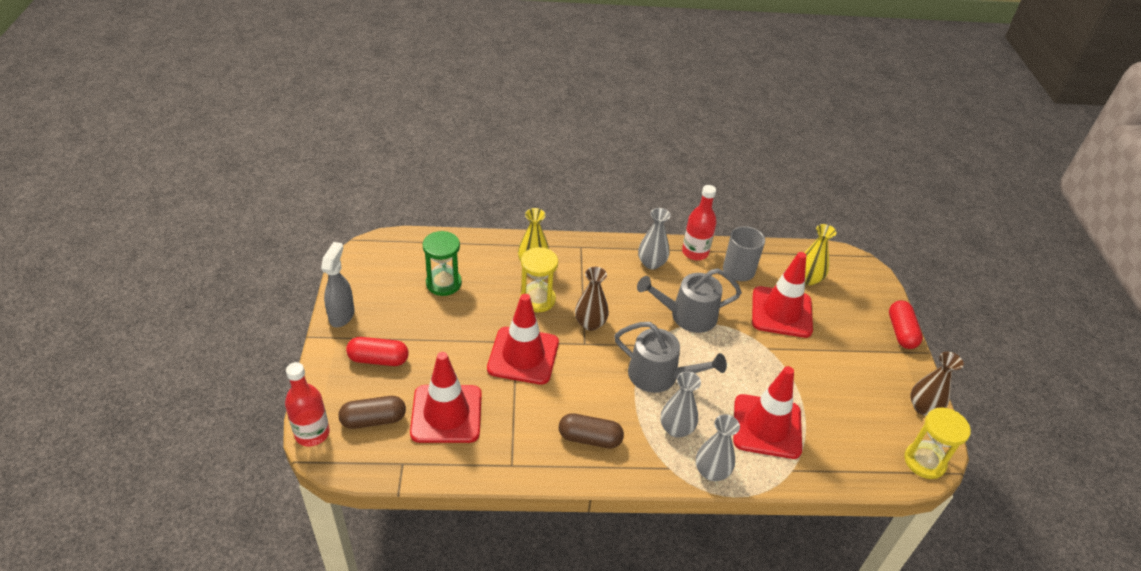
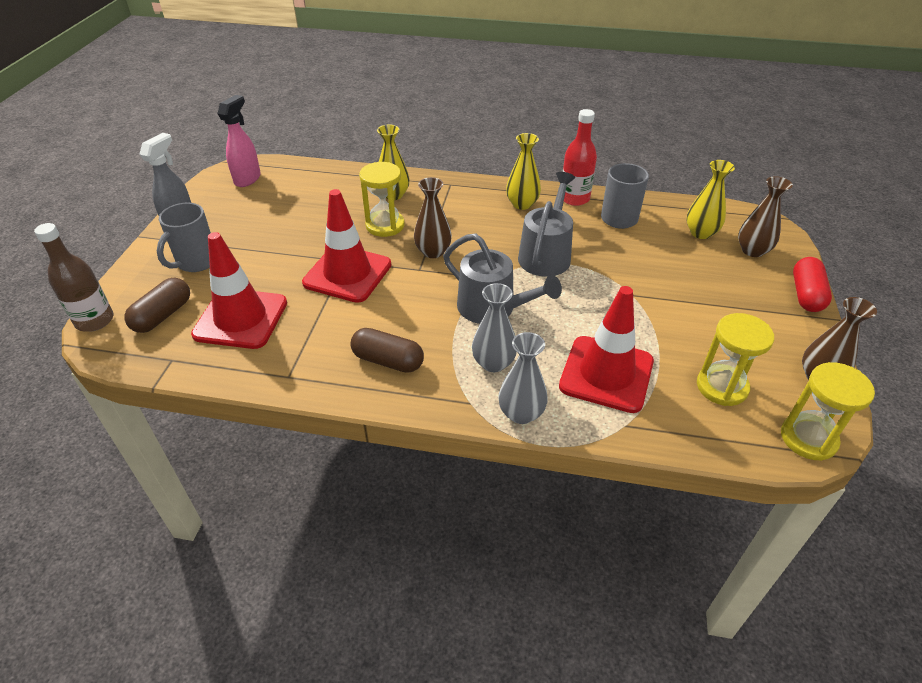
camera: 15 degrees right, 0 degrees up
(312, 433) = (94, 320): red bottle -> brown bottle
(373, 420) = (163, 315): brown capsule -> brown capsule turned 60 degrees counterclockwise
(378, 359) = (196, 262): red capsule -> grey mug
(386, 259) = (248, 179): none -> pink spray bottle
(443, 283) = (294, 203): green hourglass -> none
(651, 263) = (522, 204): grey vase -> yellow vase
(687, 316) = (546, 254): grey watering can -> grey watering can turned 105 degrees clockwise
(781, 312) = (659, 261): red traffic cone -> none
(852, 293) = (752, 250): none -> brown vase
(855, 426) = (722, 387): none -> yellow hourglass

